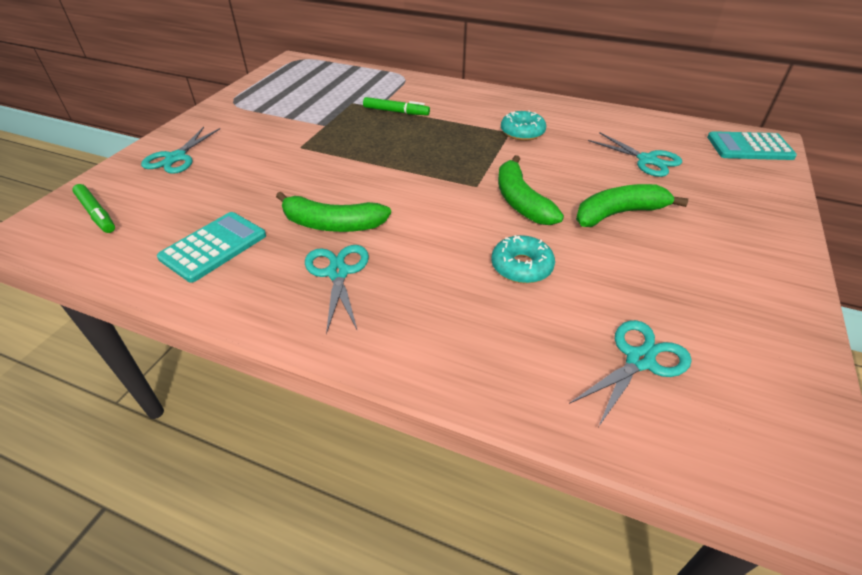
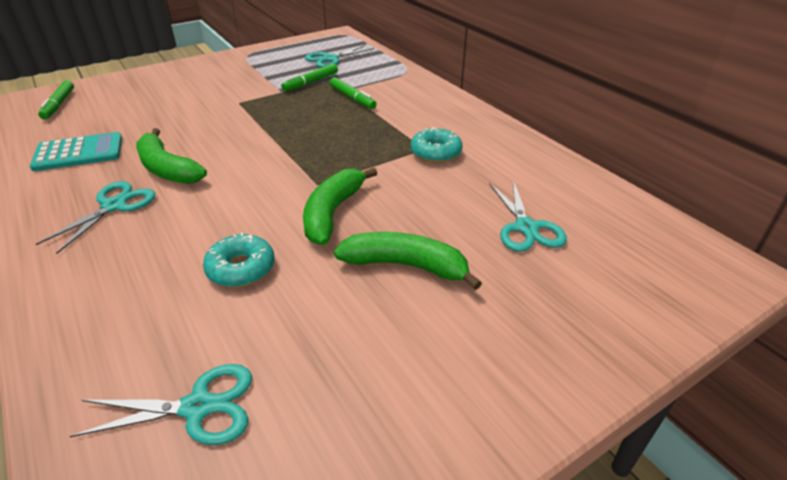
camera: 35 degrees right, 5 degrees down
(176, 158) = (153, 83): turquoise scissors -> turquoise scissors (330, 59)
(338, 109) = (311, 82): none -> green marker
(749, 147) = (690, 266): turquoise calculator -> none

